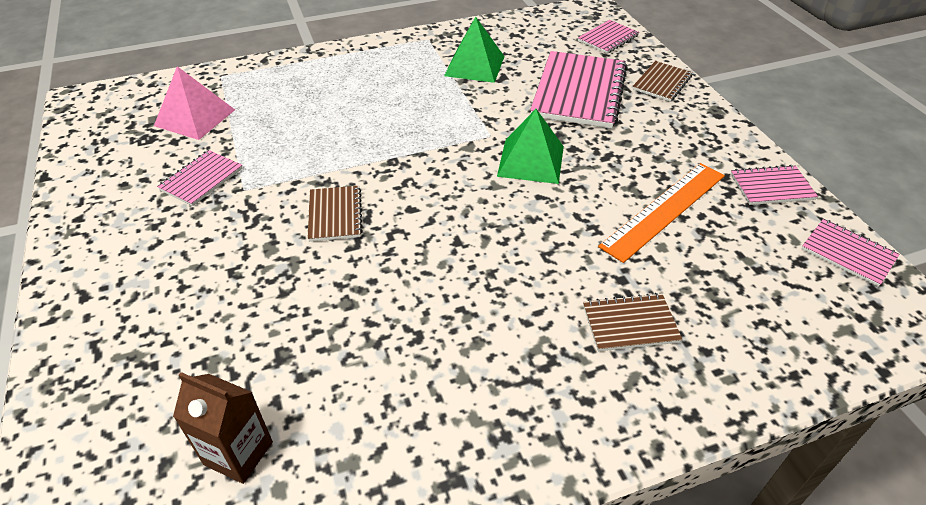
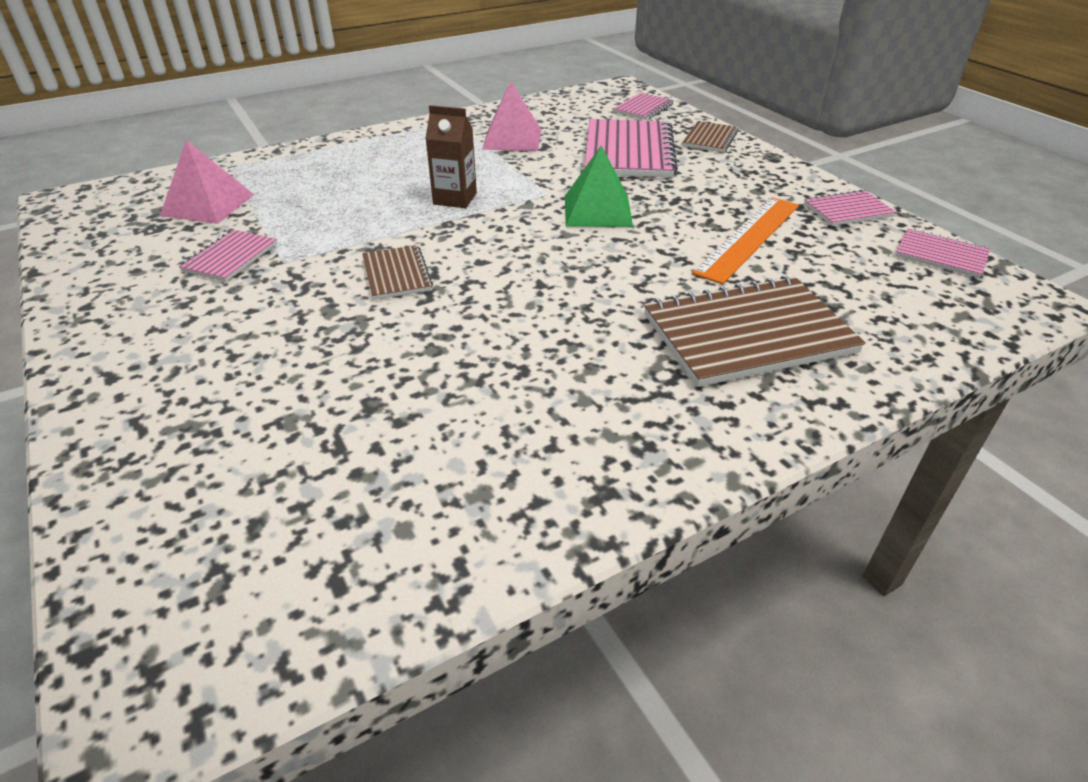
camera: 10 degrees left, 5 degrees down
(238, 453) = (344, 501): brown carton -> brown carton (455, 199)
(474, 66) = (512, 139): green pyramid -> pink pyramid
(630, 324) = (748, 334): brown notebook -> brown notebook, size x1.93

